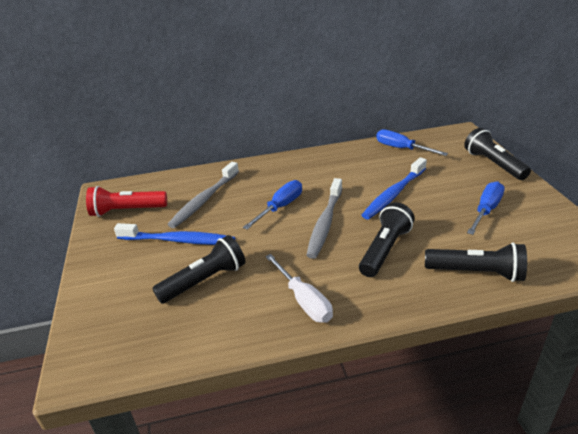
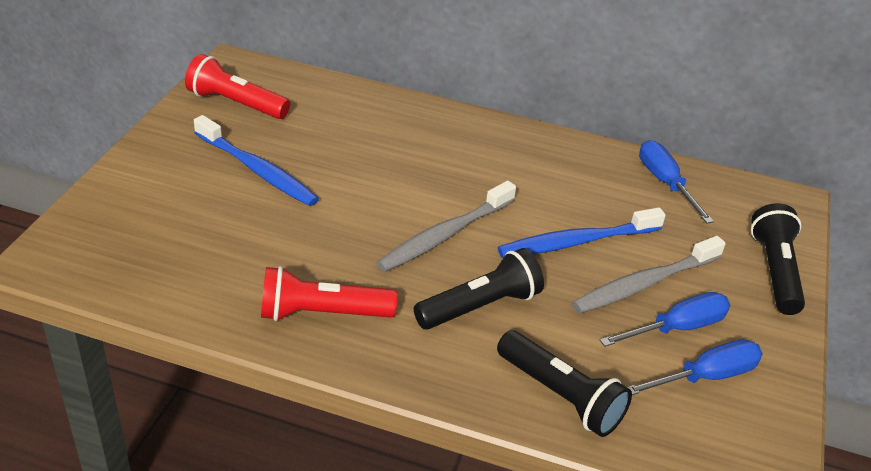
camera: 25 degrees right, 5 degrees up
(204, 200) = (333, 132): grey toothbrush -> grey toothbrush (644, 283)
(205, 281) = (241, 233): black flashlight -> none
(280, 207) = (412, 187): blue screwdriver -> blue screwdriver (705, 376)
(304, 300) = (322, 313): white screwdriver -> red flashlight

